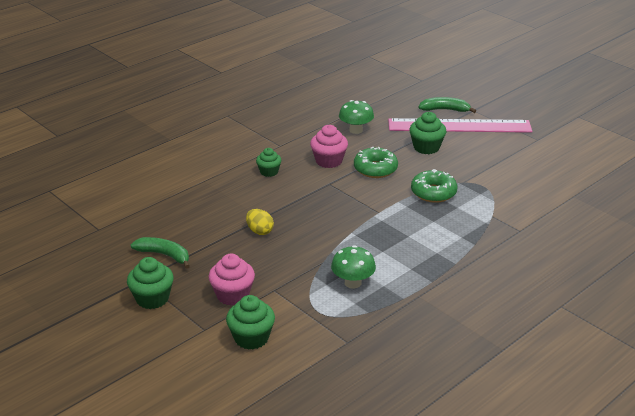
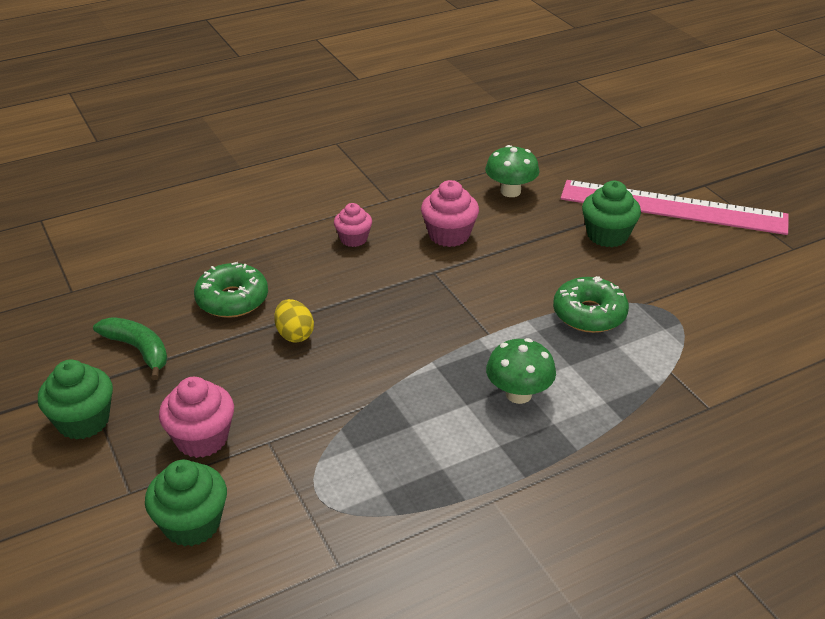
camera: 15 degrees right, 5 degrees up
(269, 172) = (353, 239): green cupcake -> pink cupcake
(353, 283) = (395, 453): green mushroom -> green mushroom (518, 394)
(375, 169) = (514, 259): green donut -> green donut (232, 300)
(445, 110) = (660, 178): green banana -> none

